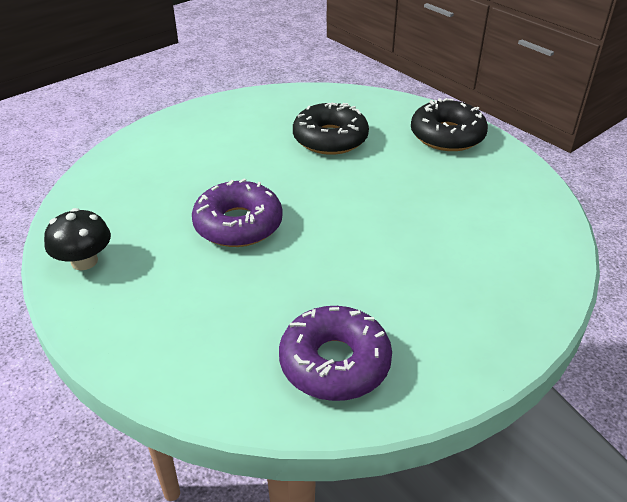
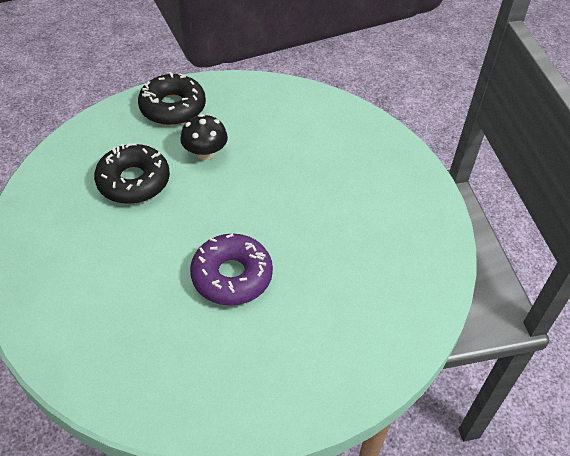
camera: 75 degrees left, 10 degrees up
(84, 261) = (237, 404): black mushroom -> black mushroom (205, 153)
(334, 363) = (405, 251): purple donut -> none

